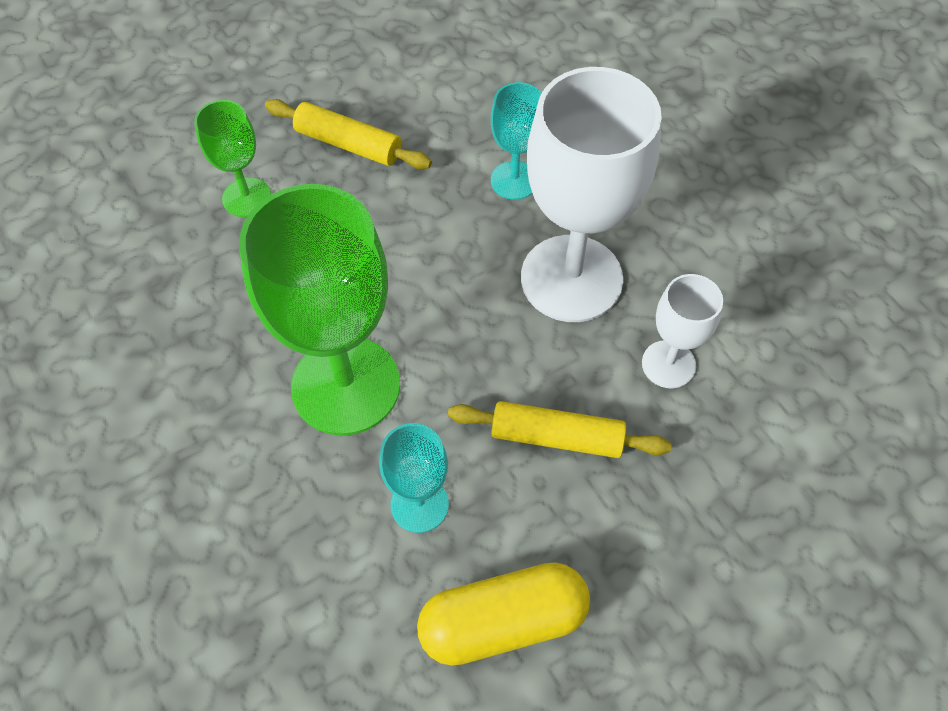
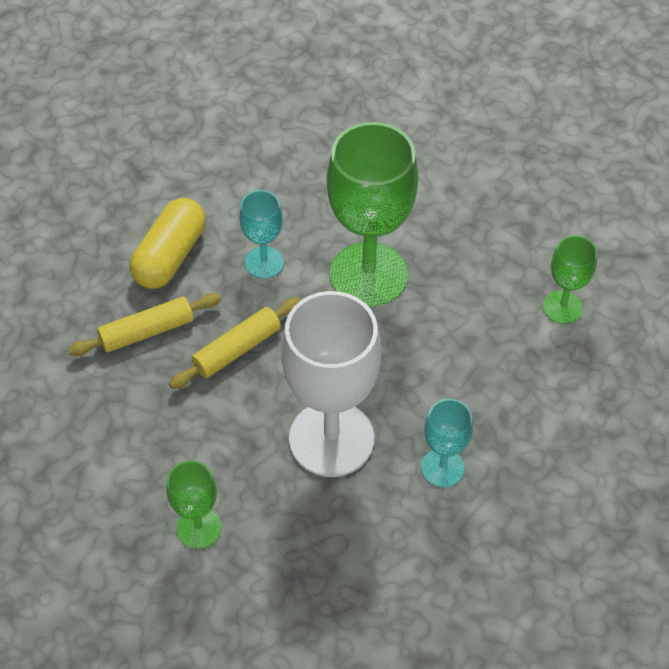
camera: 130 degrees right, 5 degrees down
(348, 144) = (564, 391): yellow rolling pin -> yellow rolling pin (147, 331)
(668, 364) = (222, 442): white goblet -> none
(764, 314) = (199, 528): none -> green goblet

